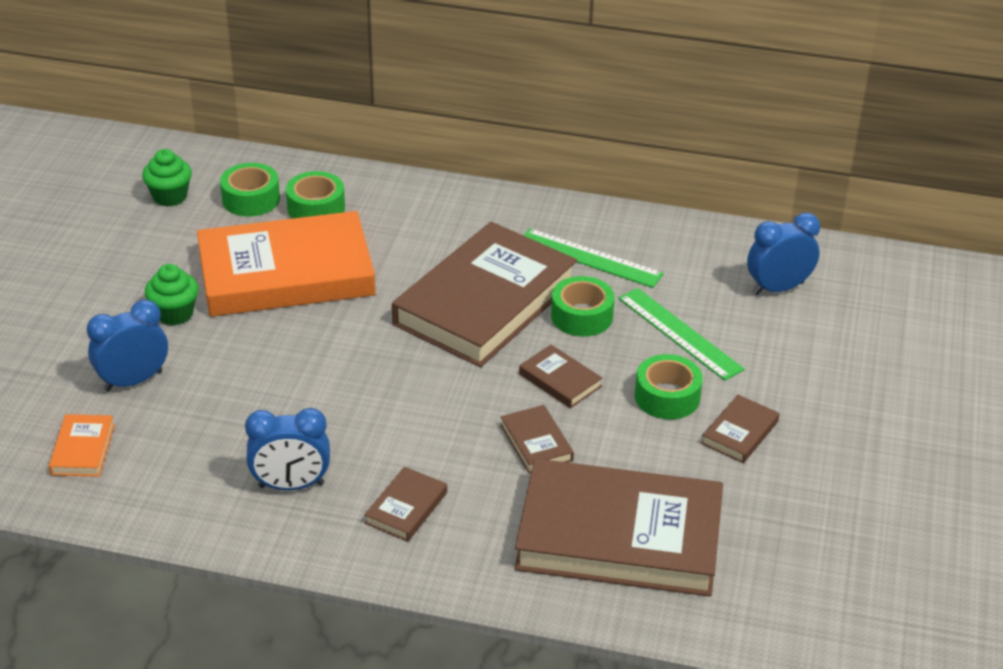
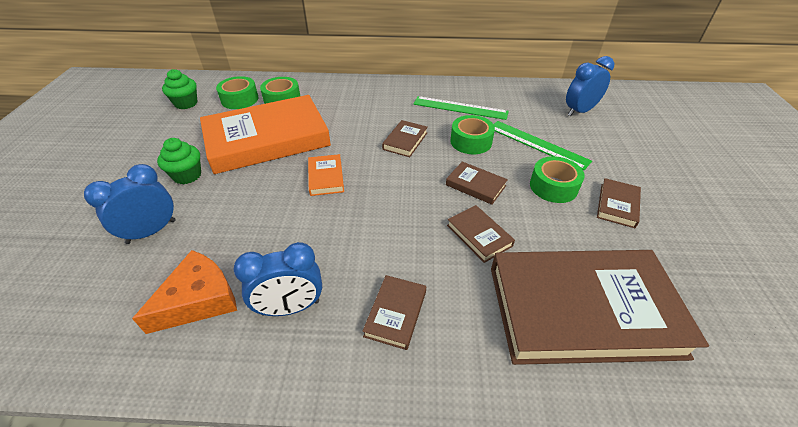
camera: 10 degrees left, 5 degrees up
(82, 449) = (98, 302): orange book -> orange book (326, 177)
(191, 462) = (199, 299): none -> orange cheese
(485, 302) = (405, 141): brown book -> brown book, size x0.41

